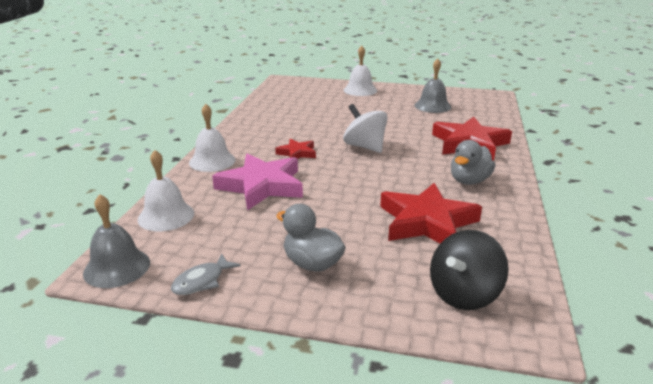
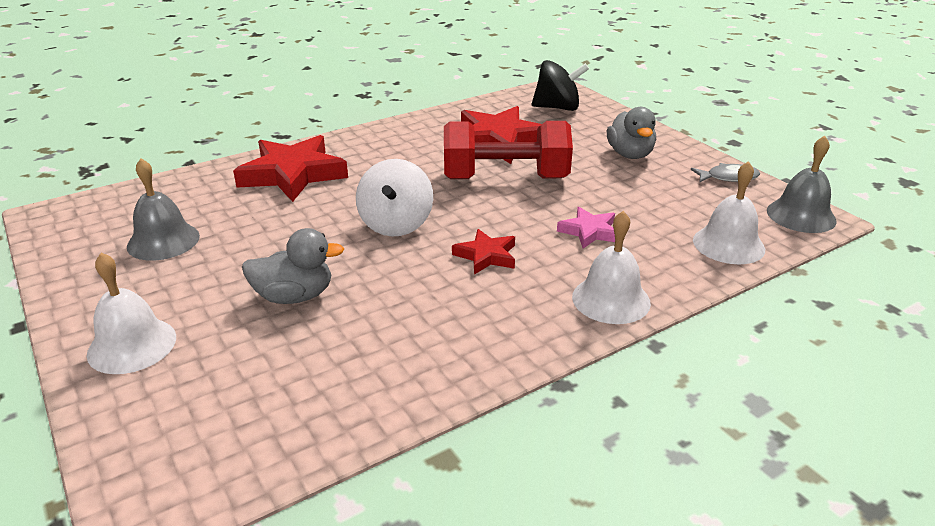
camera: 135 degrees left, 5 degrees up
(262, 186) = (589, 231): pink star -> pink star, size x0.51
(363, 194) = (505, 178): none -> red dumbbell
(469, 181) = (393, 148): grey duck -> grey duck (294, 296)

